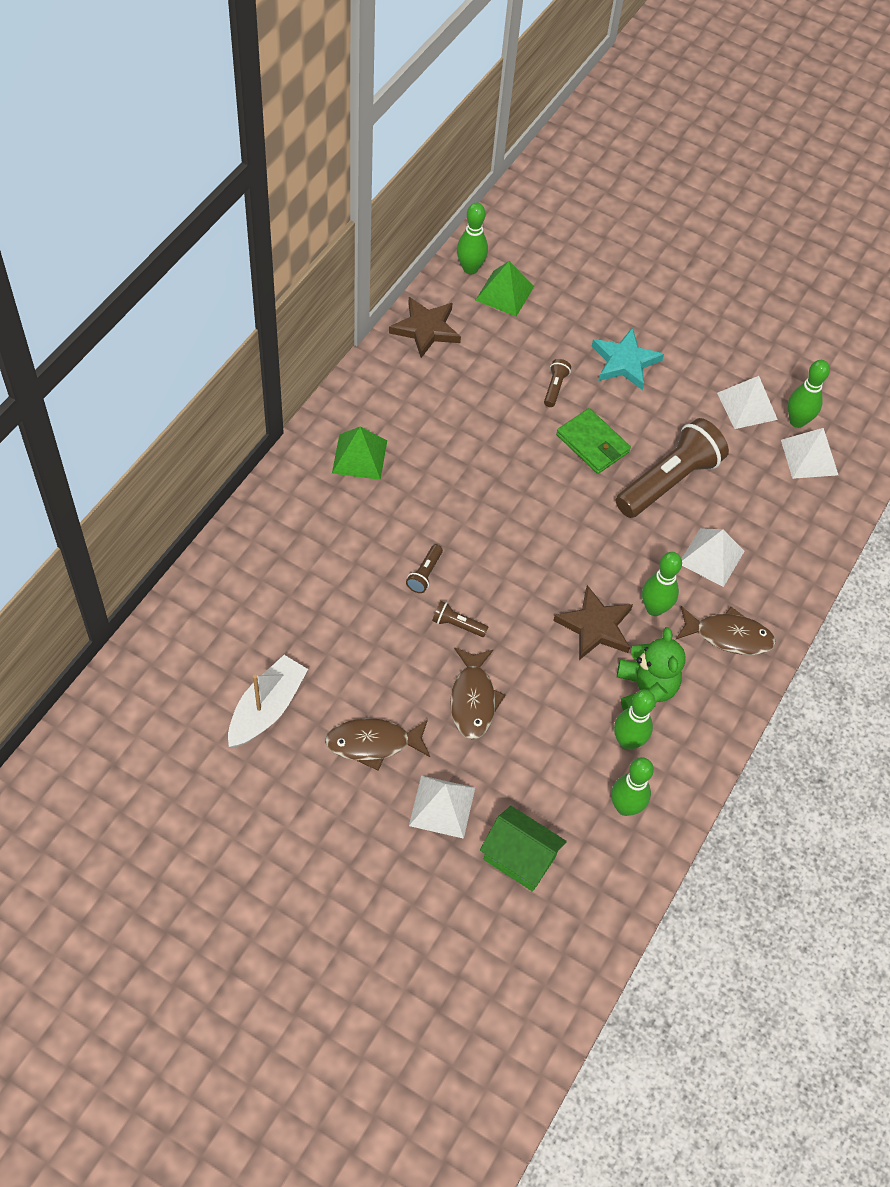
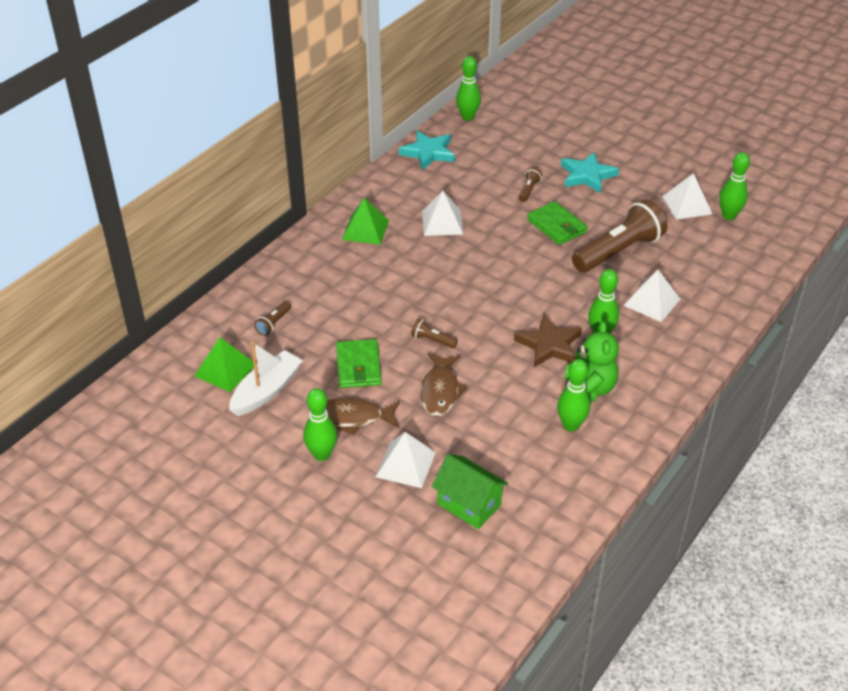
camera: 10 degrees right, 15 degrees down
(373, 667) = (358, 366): none -> green wallet
(424, 574) = (409, 306): brown flashlight -> brown flashlight (273, 324)
(426, 329) = (428, 153): brown star -> turquoise star
(505, 293) = (493, 132): green pyramid -> green pyramid (225, 370)
(625, 807) = (565, 471): green bowling pin -> green bowling pin (322, 454)
(728, 636) = (664, 355): brown fish -> none
(809, 457) = (738, 239): white pyramid -> white pyramid (442, 222)

